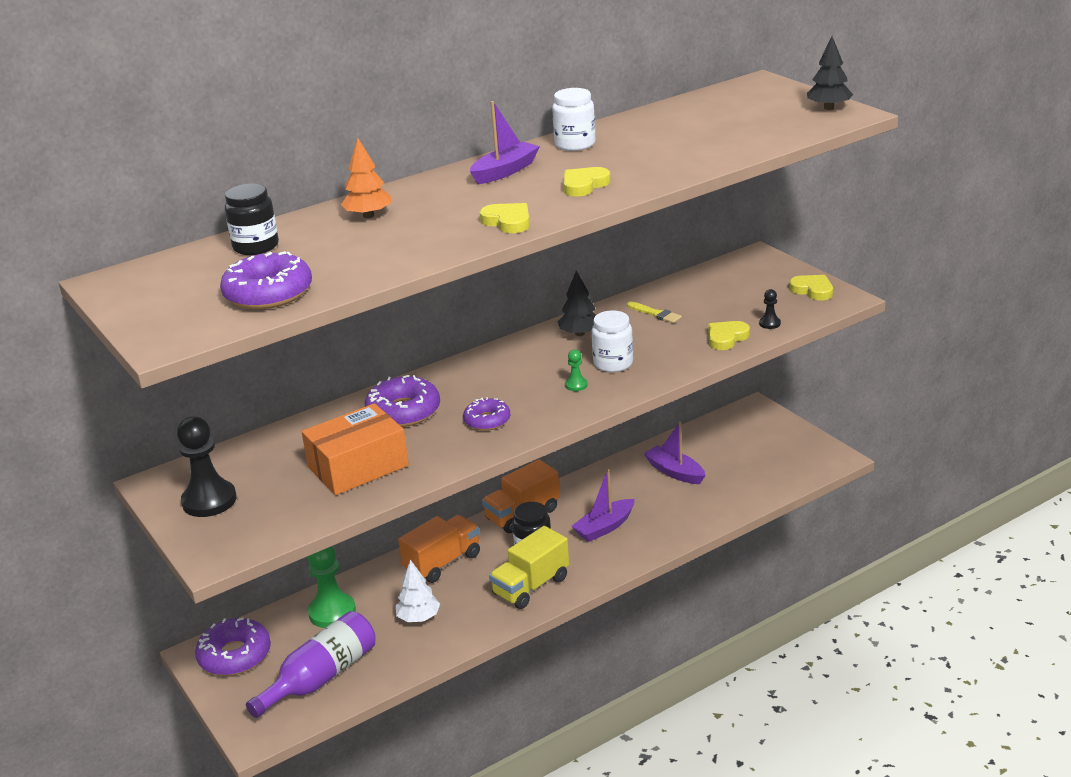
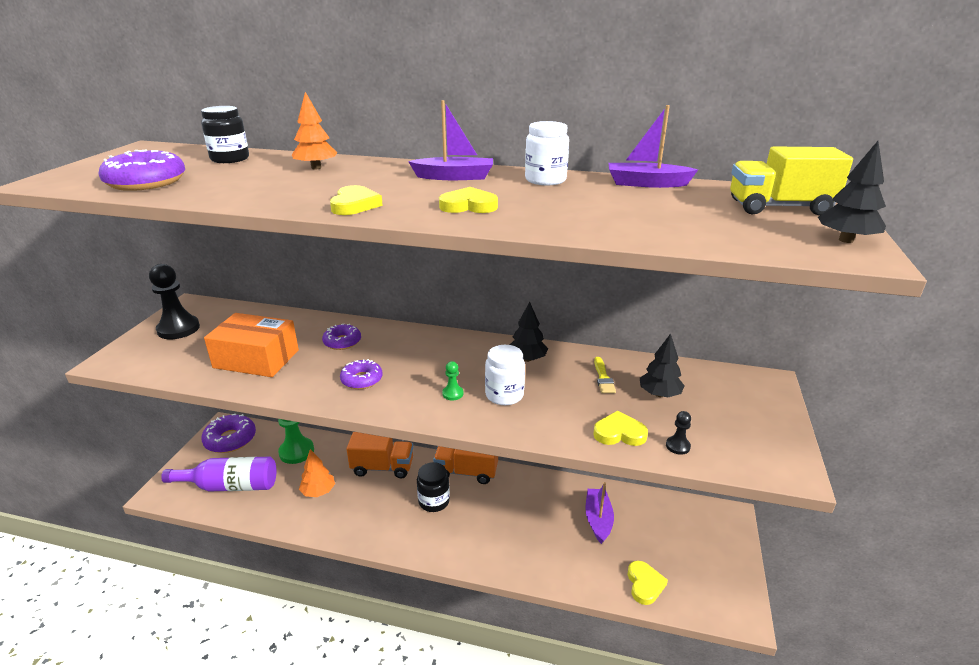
camera: 45 degrees right, 0 degrees up
(403, 411) = (342, 342): purple donut -> purple donut, size x0.62
(418, 618) = (318, 491): white tree -> orange tree
(531, 586) = (394, 525): yellow truck -> yellow truck (779, 207)
(604, 527) = (494, 522): purple boat -> purple boat (647, 184)
(708, 302) = (659, 394): none -> black tree
(812, 290) = (771, 442): yellow heart -> yellow heart (644, 584)

